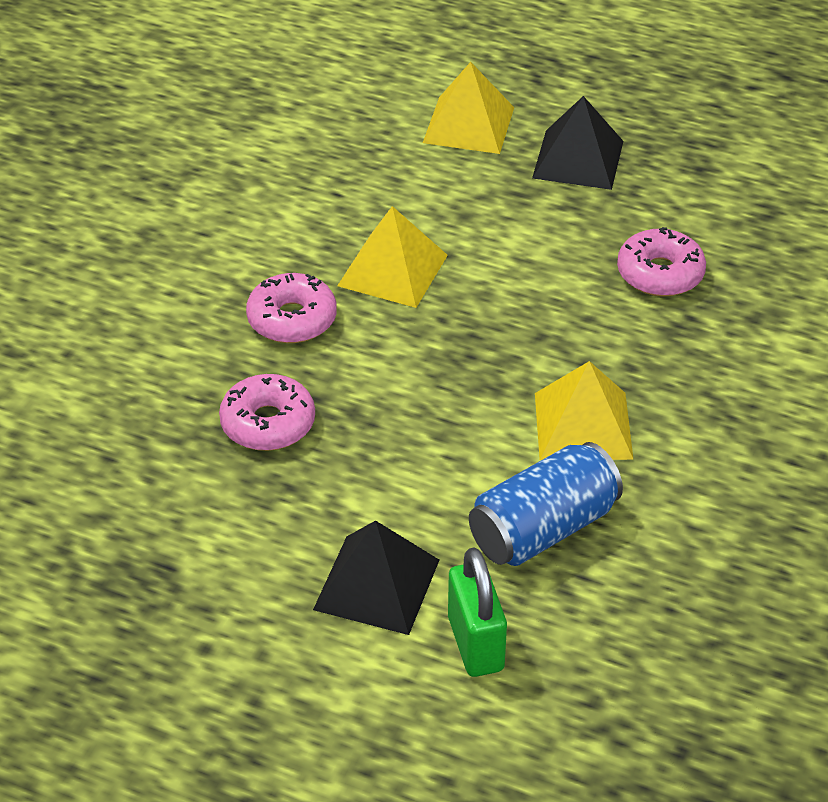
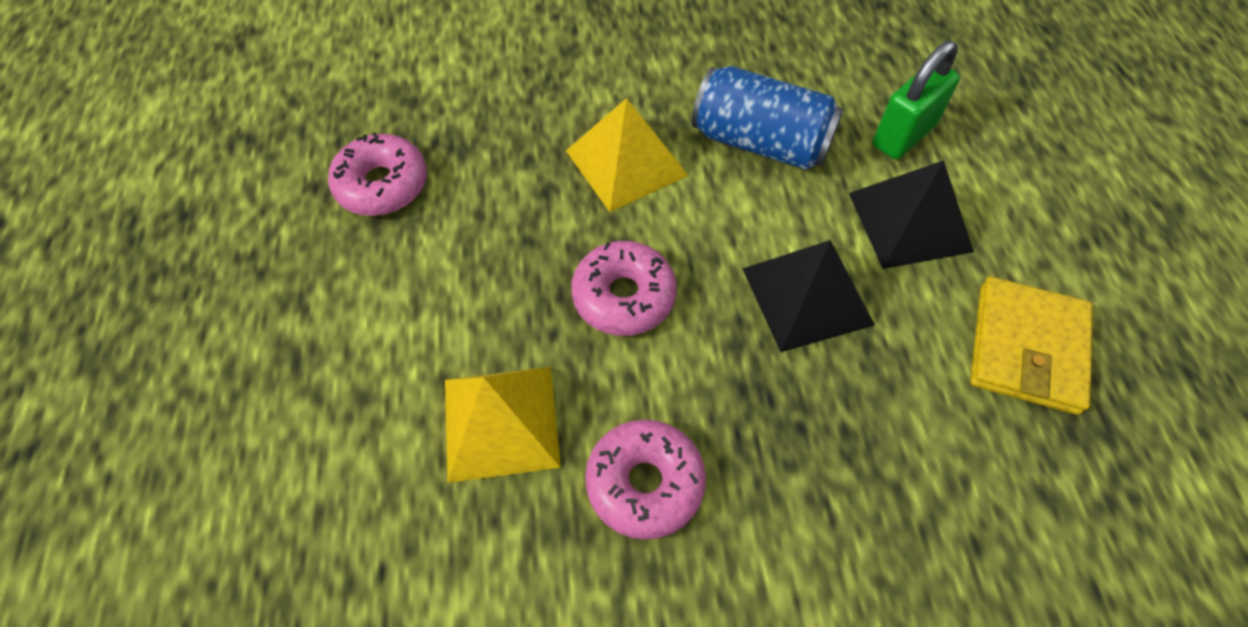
camera: 120 degrees left, 15 degrees up
(204, 583) = (1027, 348): none -> yellow wallet
(268, 423) = (809, 412): pink donut -> pink donut (623, 296)
(469, 124) = (163, 484): yellow pyramid -> none
(578, 159) = (204, 330): black pyramid -> black pyramid (807, 296)

